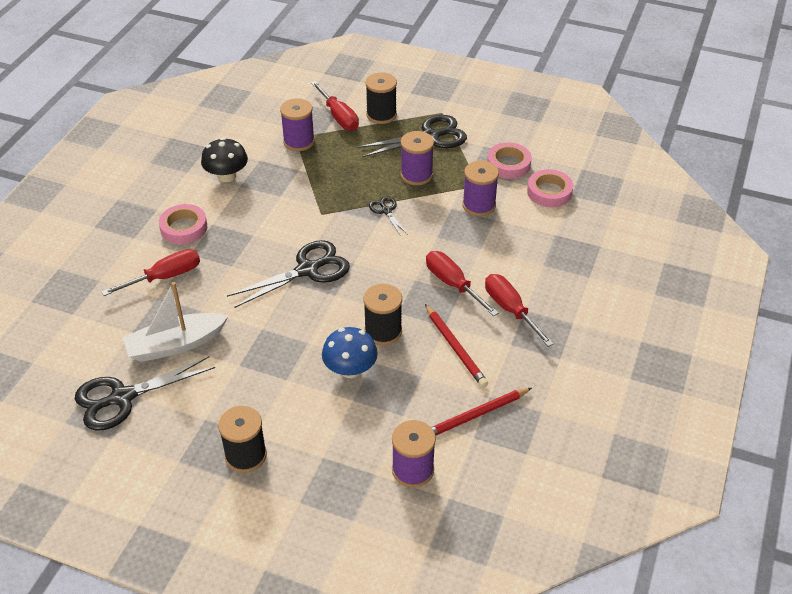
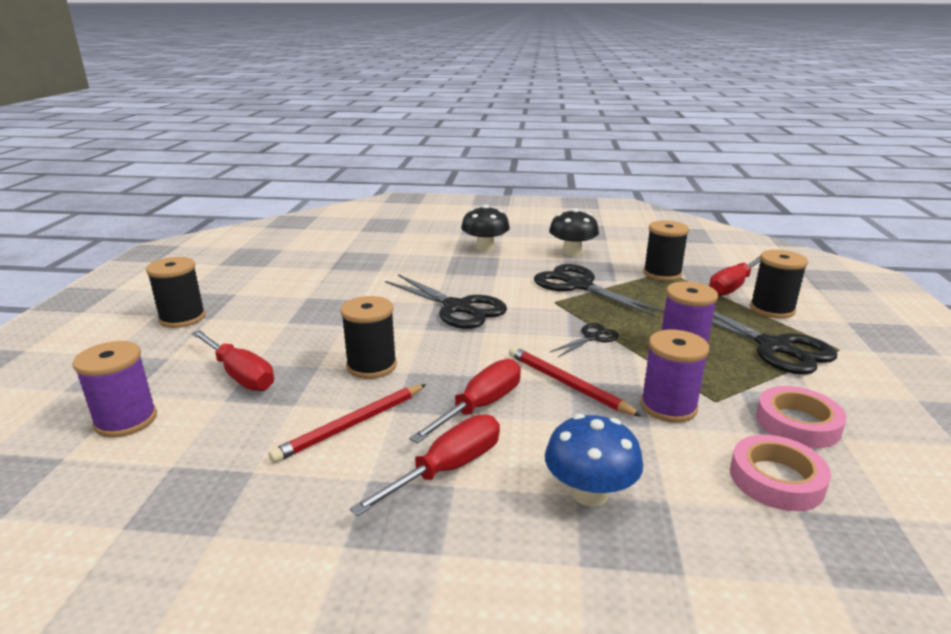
camera: 75 degrees right, 20 degrees down
(122, 397) = (265, 260): black scissors -> black scissors (579, 286)
(164, 277) = (416, 251): red screwdriver -> red screwdriver (239, 375)
(175, 345) = (330, 268): white boat -> none
(184, 228) = (485, 248): pink tape -> black mushroom
(299, 141) = (662, 274): purple spool -> black spool
(350, 369) = (304, 354): blue mushroom -> blue mushroom (589, 493)
(475, 415) = (215, 461): red pencil -> red pencil (567, 384)

